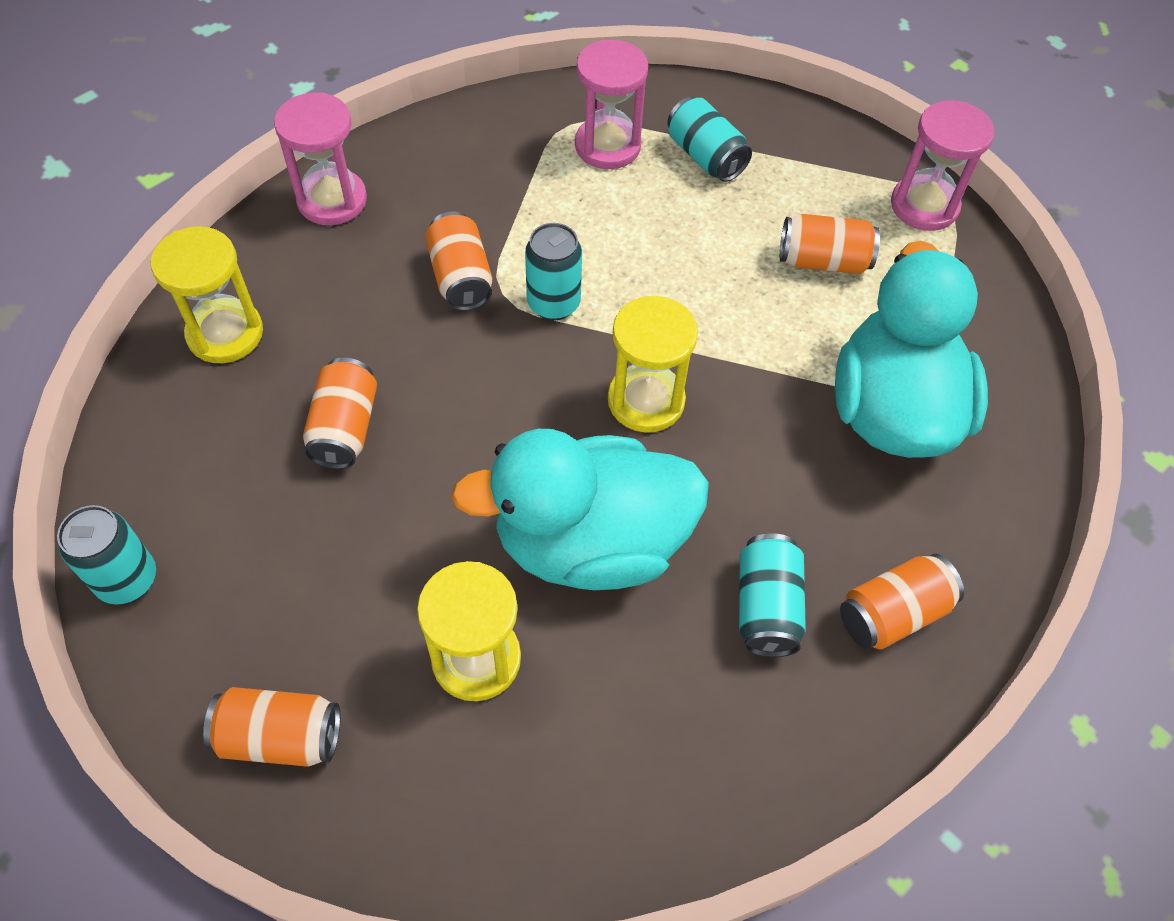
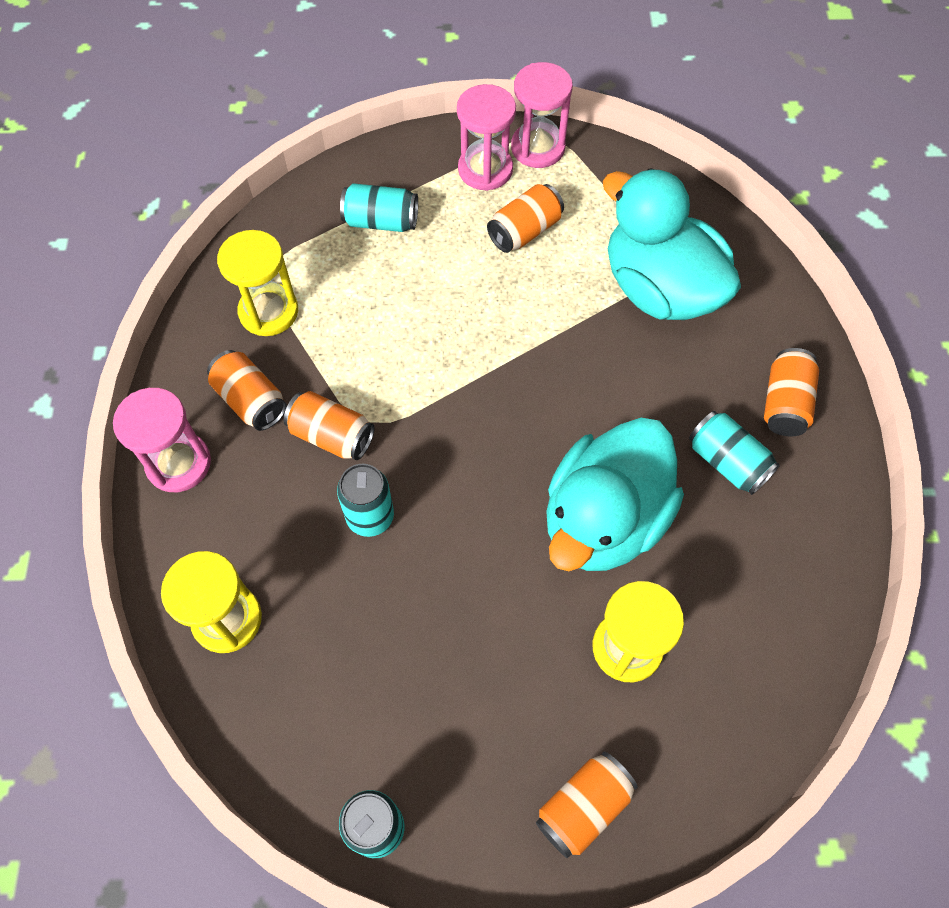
camera: 45 degrees left, 5 degrees up
(345, 428) = (385, 598): orange can -> orange can (251, 400)
(553, 303) = (408, 399): turquoise can -> turquoise can (370, 517)
(607, 146) = (313, 266): pink hourglass -> pink hourglass (485, 169)
(646, 400) = (532, 408): yellow hourglass -> yellow hourglass (268, 311)

